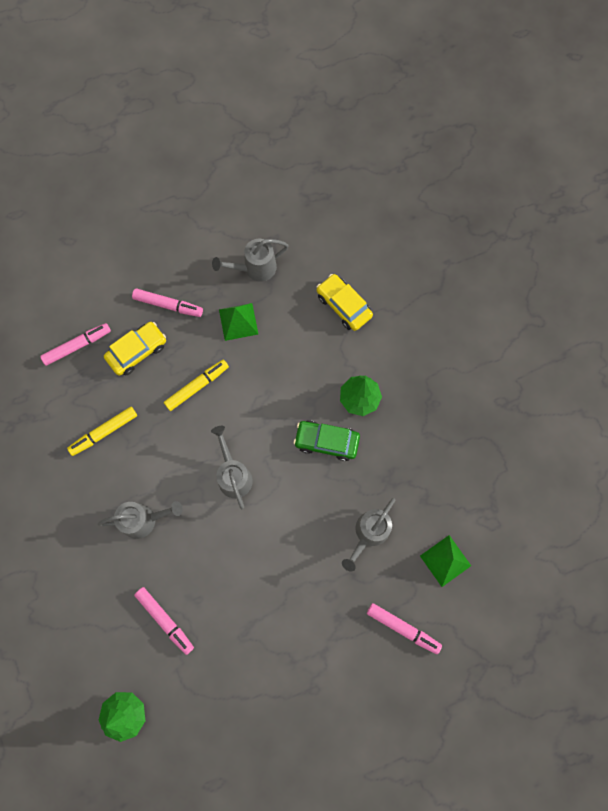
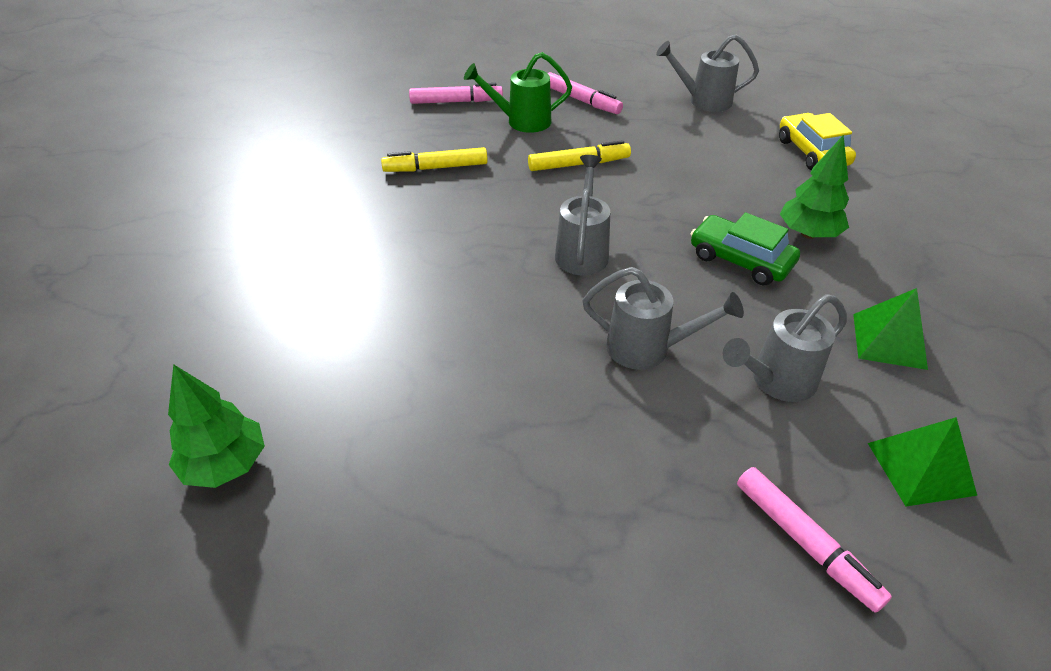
camera: 25 degrees right, 30 degrees down
(137, 351) = (522, 121): yellow car -> green watering can
(144, 520) = (428, 254): grey watering can -> grey watering can (647, 348)
(165, 620) = (379, 369): pink marker -> none
(238, 321) = (662, 131): green pyramid -> green pyramid (889, 340)

